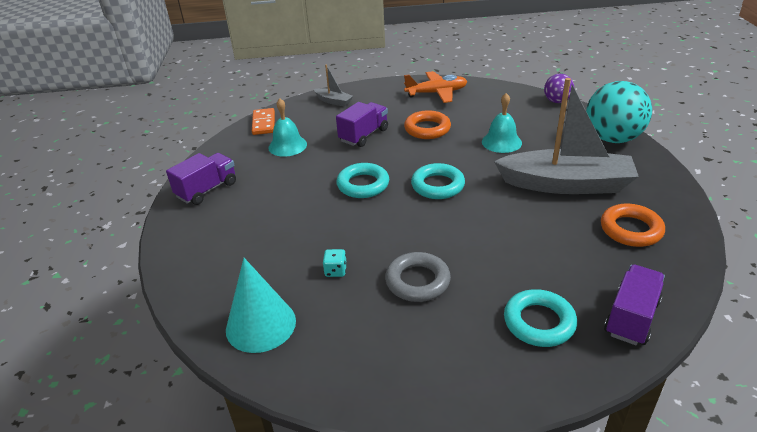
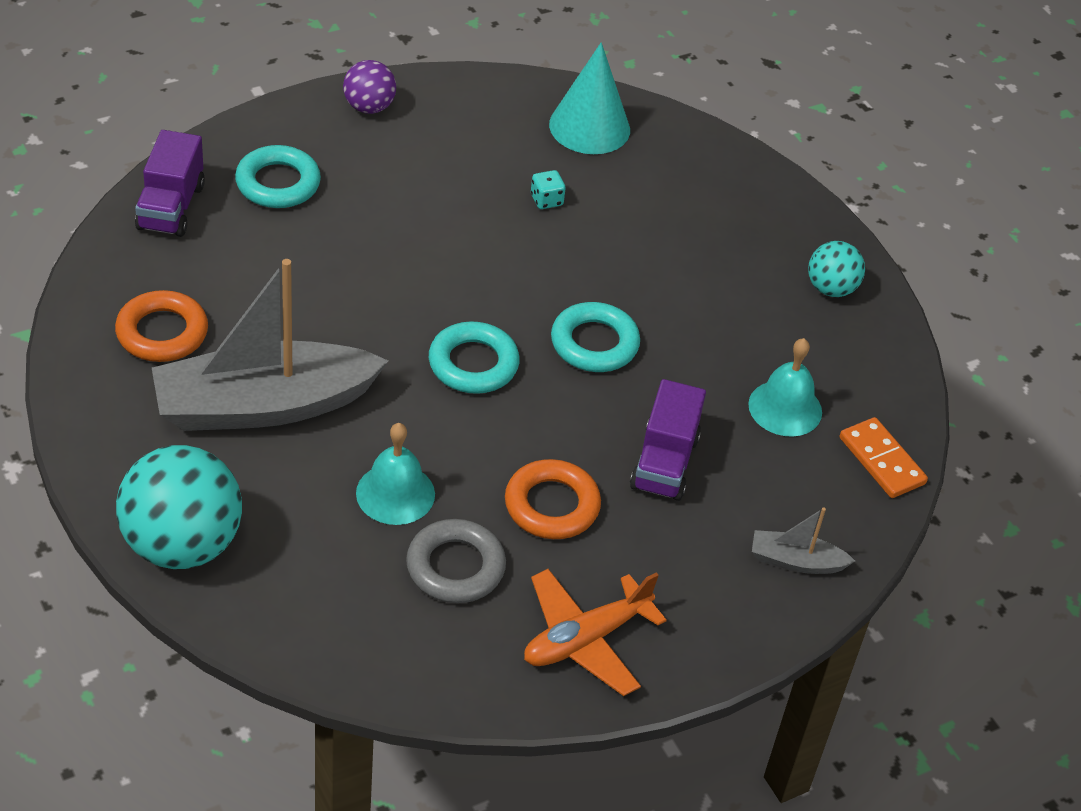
camera: 150 degrees right, 10 degrees up
(207, 190) = (831, 288): purple truck -> turquoise ball
(417, 281) = (437, 205): grey ring -> grey ring (455, 567)
(557, 101) = (304, 659): purple ball -> purple ball (369, 107)

